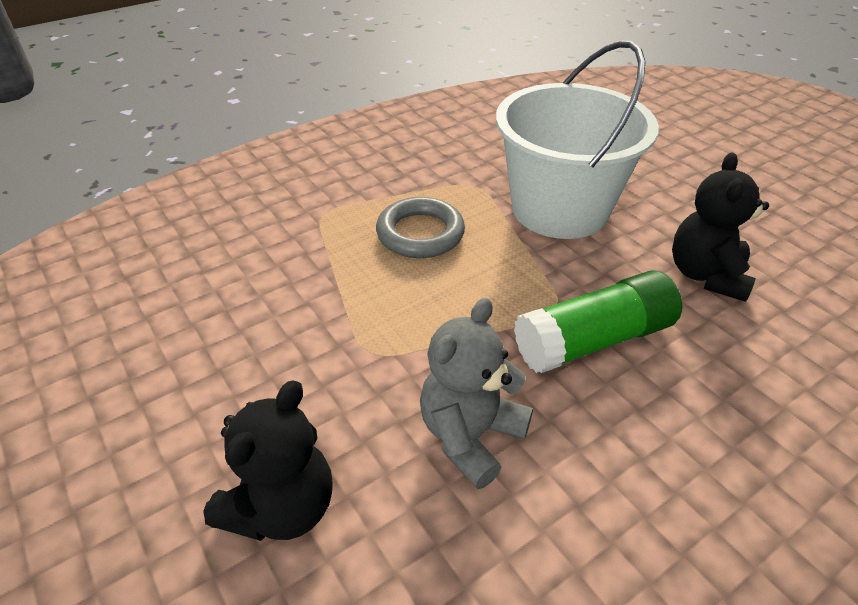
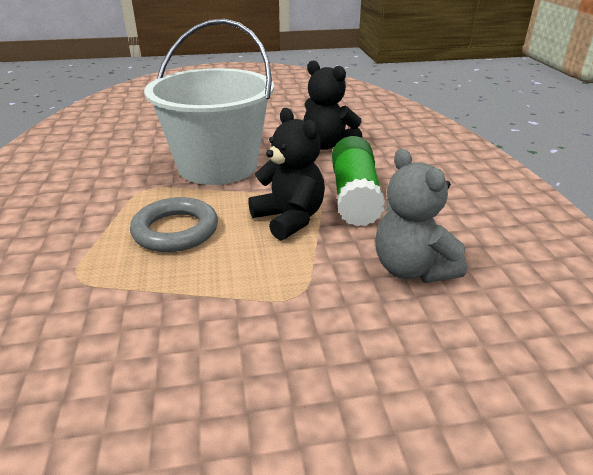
camera: 65 degrees left, 10 degrees down
(282, 507) = (445, 393): black teddy bear -> black teddy bear (289, 219)

